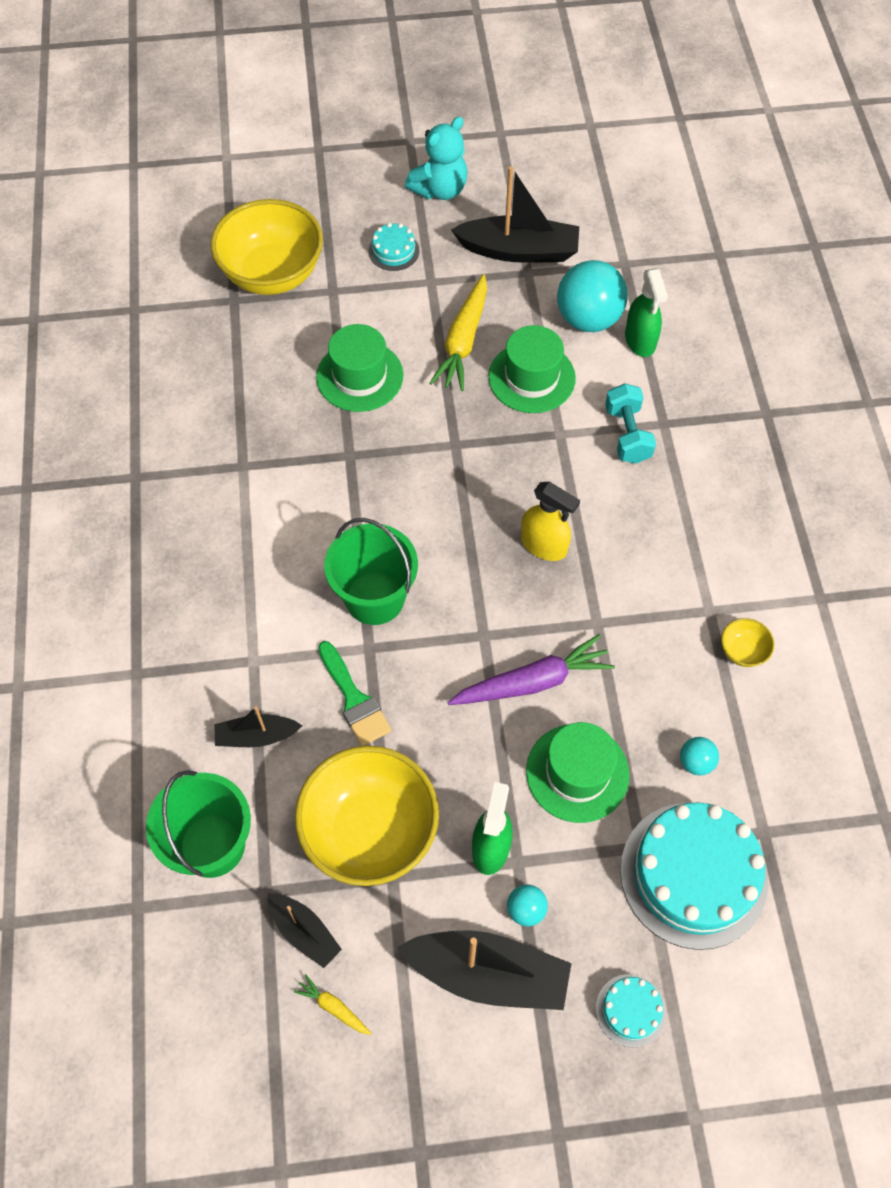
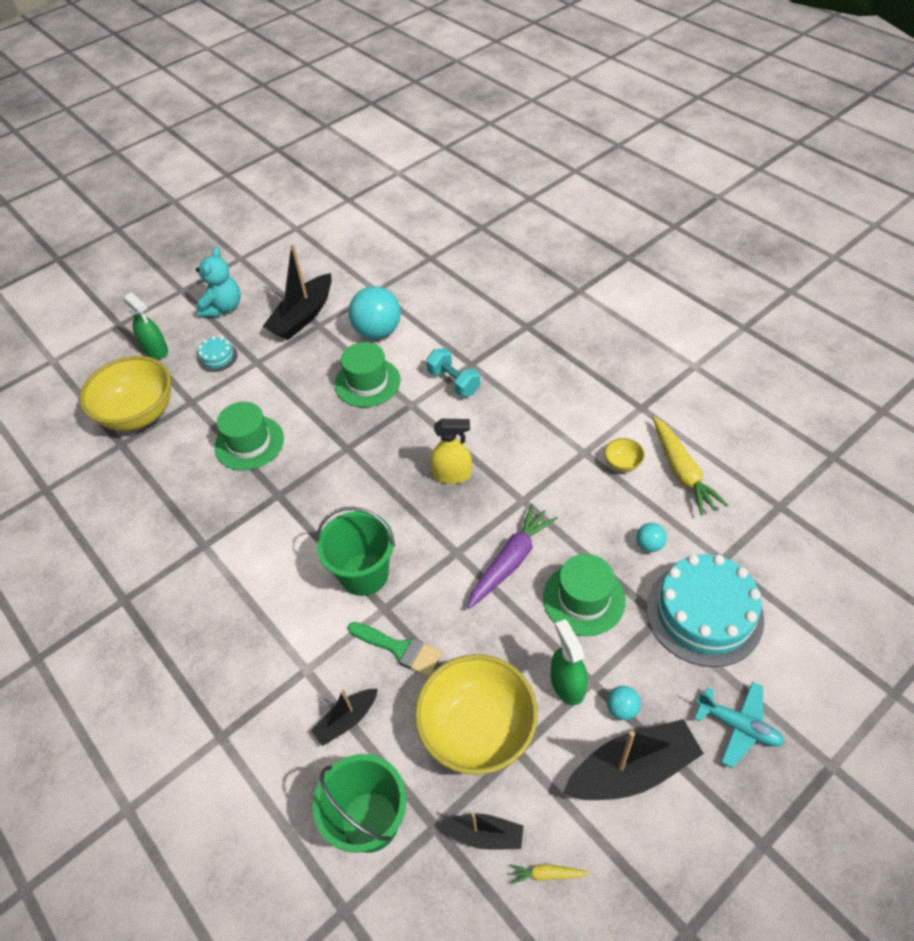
camera: 30 degrees left, 10 degrees down
(463, 341) = (305, 385): yellow carrot -> yellow carrot (682, 471)
(519, 251) = (303, 316): black boat -> black boat turned 150 degrees clockwise
(630, 1010) = (738, 726): turquoise cake -> turquoise plane
(640, 340) = (419, 327): green spray bottle -> green spray bottle (156, 350)

